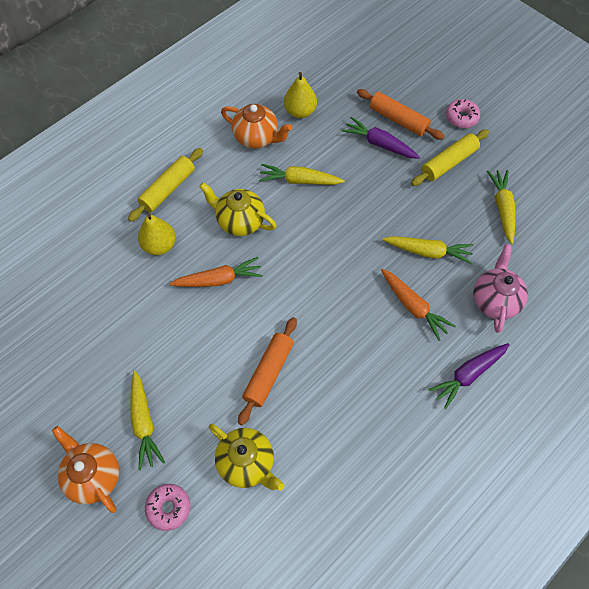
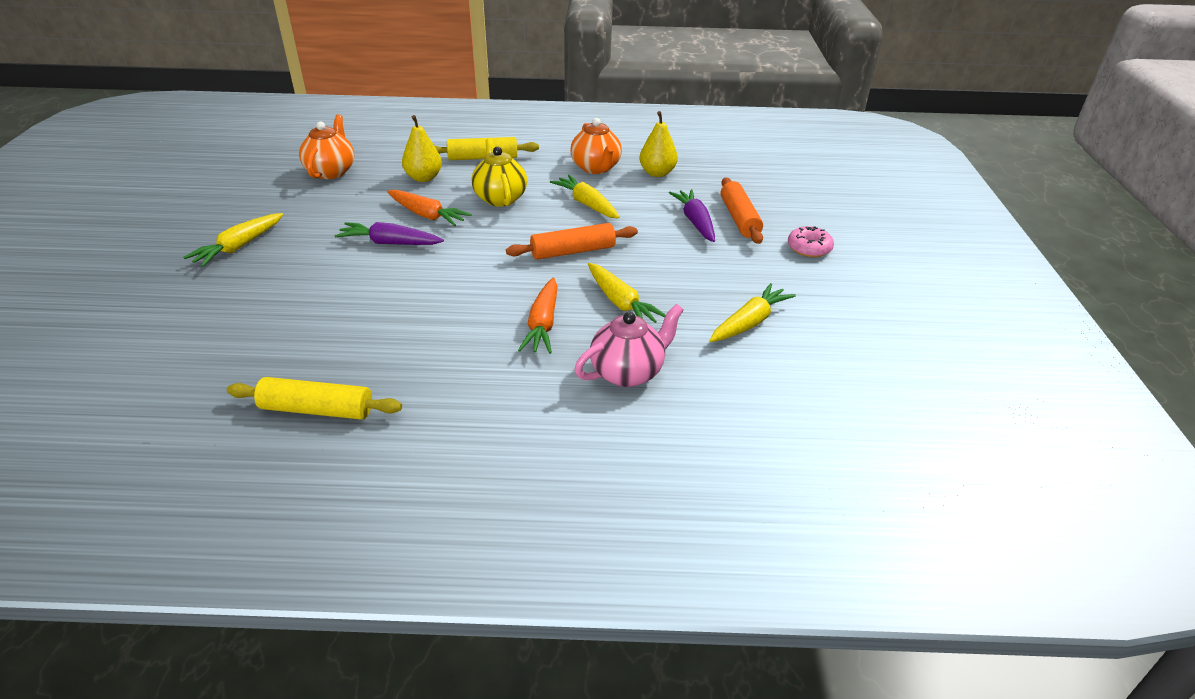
camera: 45 degrees right, 25 degrees down
(93, 476) = (163, 248): orange teapot -> orange teapot (331, 171)
(168, 508) = (161, 296): pink donut -> none
(247, 463) = (248, 313): yellow teapot -> none
(268, 373) = (360, 280): orange rolling pin -> orange rolling pin (573, 251)
(449, 163) = (744, 266): yellow rolling pin -> yellow rolling pin (317, 410)
(468, 375) = (507, 399): purple carrot -> purple carrot (390, 243)

